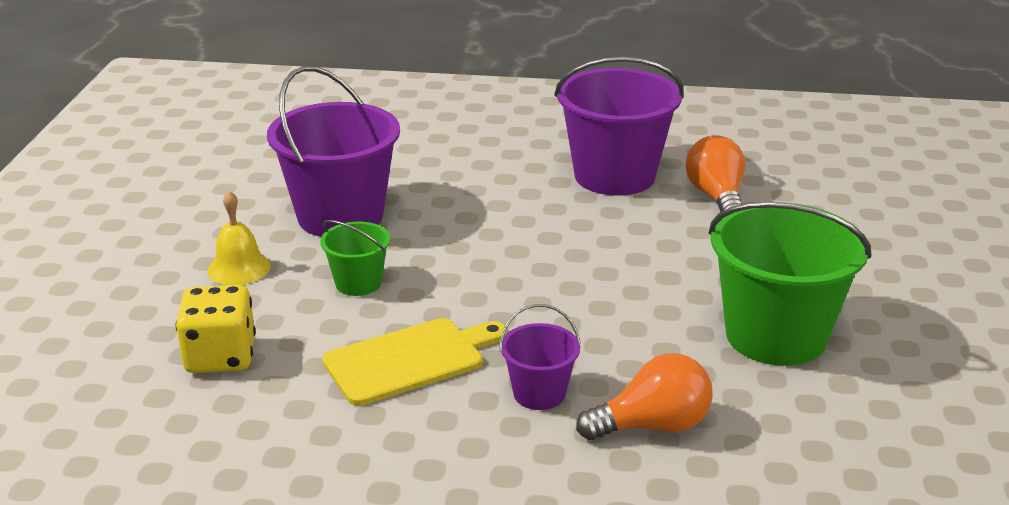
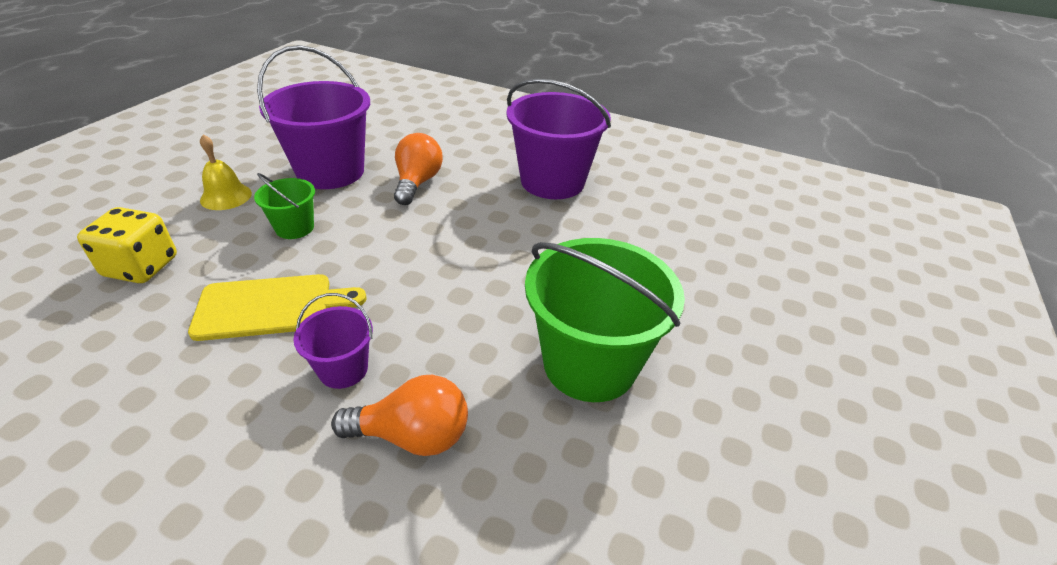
camera: 15 degrees right, 10 degrees up
(716, 197) = (621, 216): orange light bulb -> orange light bulb (417, 183)

